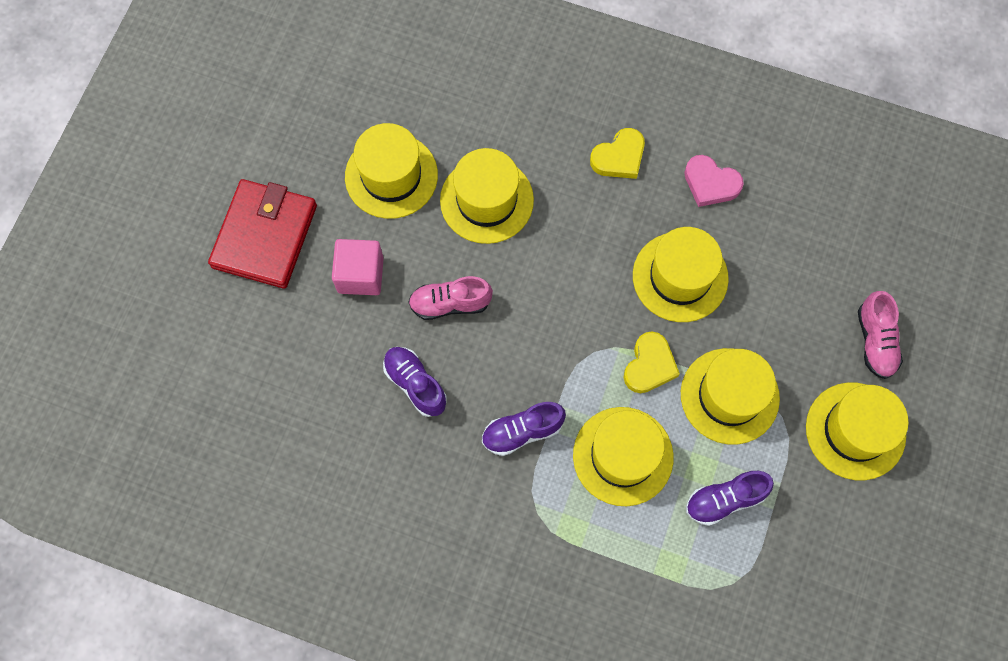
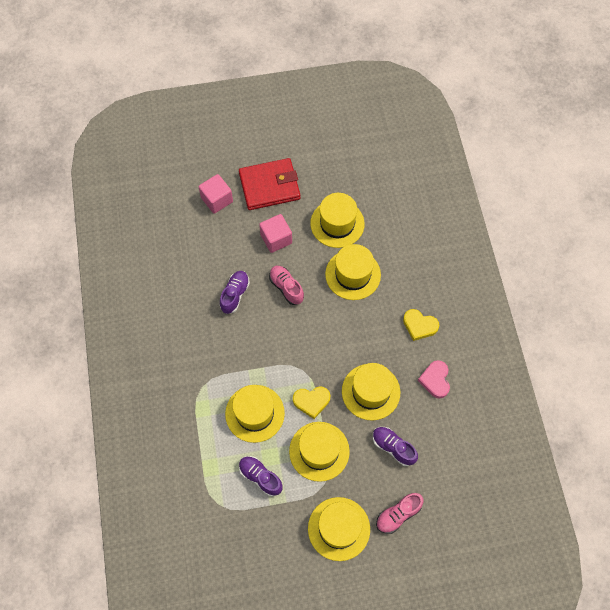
camera: 60 degrees right, 5 degrees down
(236, 326) = (217, 200): none -> pink cube
(522, 432) = (239, 357): purple shoe -> purple shoe (393, 447)

